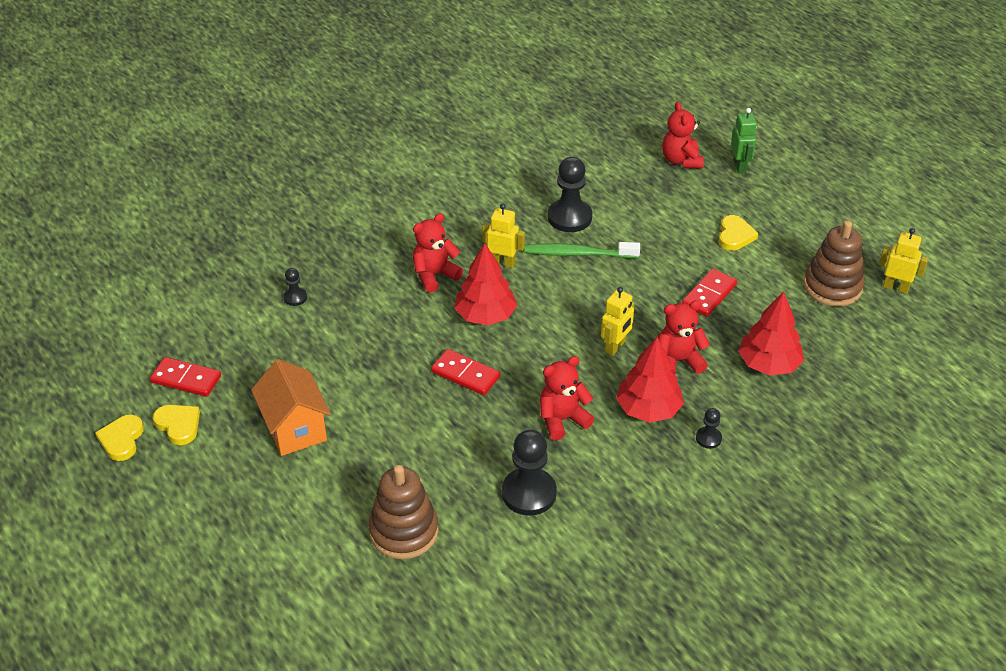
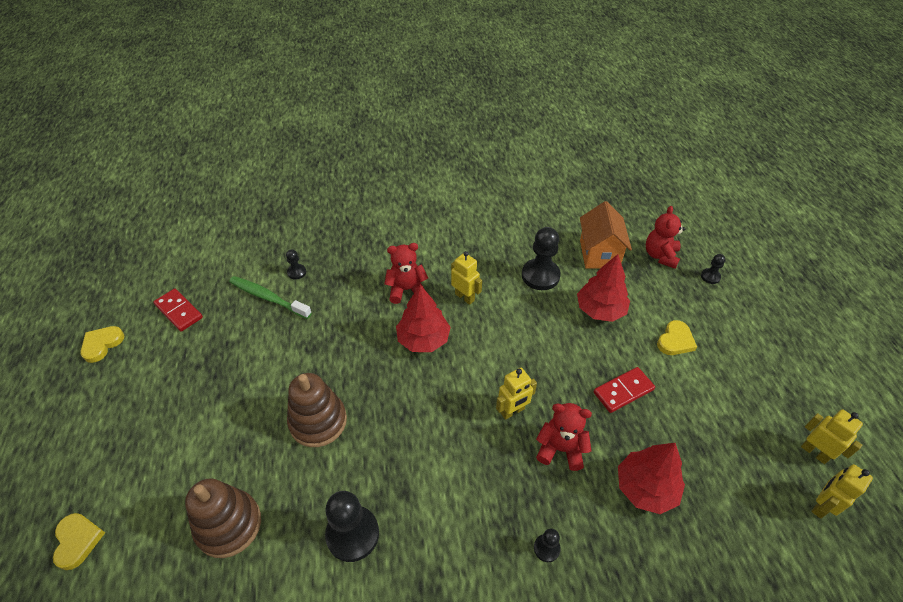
camera: 25 degrees right, 5 degrees up
(178, 425) = (146, 348): yellow heart -> yellow heart (78, 541)
(295, 429) = (219, 385): orange house -> orange house (599, 254)
(465, 374) = (375, 388): red domino -> none
(562, 420) = (426, 467): red teddy bear -> none
(578, 254) = (529, 310): green toothbrush -> green toothbrush (268, 298)
(648, 409) = (507, 489): red tree -> red tree (600, 310)
(740, 166) = (710, 277): green robot -> black pawn
(832, 287) = (747, 427): brown stacking toy -> brown stacking toy (318, 421)
(916, 325) = (821, 506): none -> yellow robot

